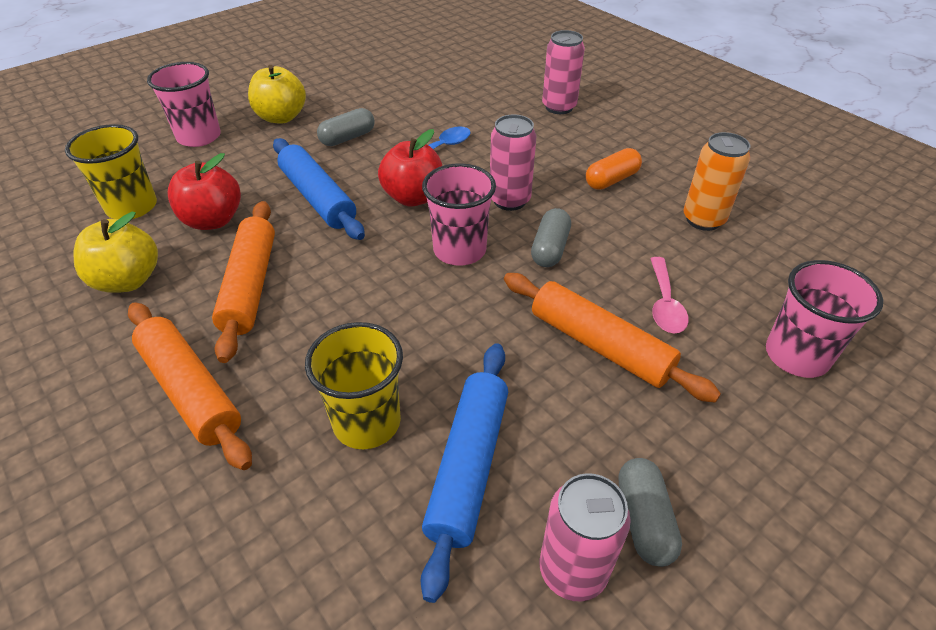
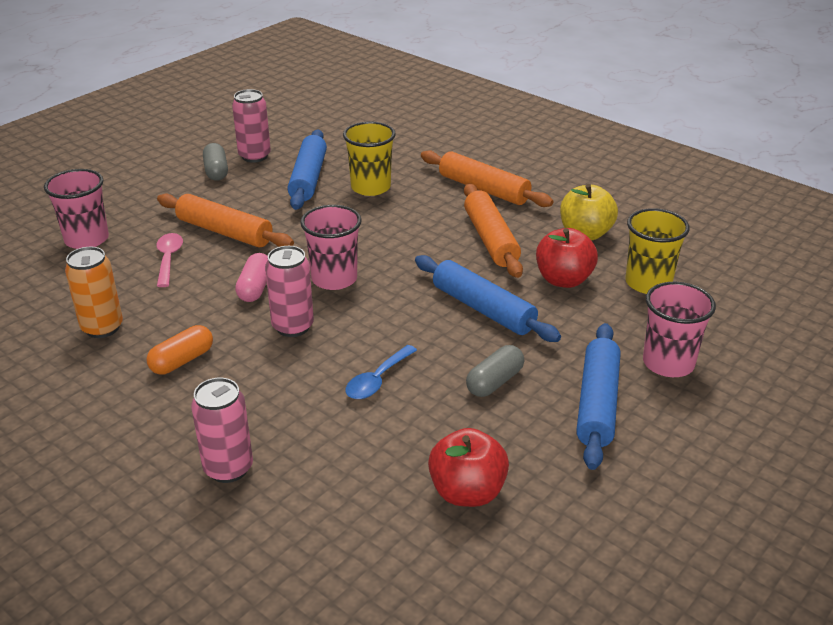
camera: 170 degrees right, 10 degrees down
(281, 117) = (597, 403): yellow apple -> blue rolling pin
(413, 197) = (390, 319): red apple -> red apple (467, 492)
(550, 249) = (255, 288): grey capsule -> pink capsule

